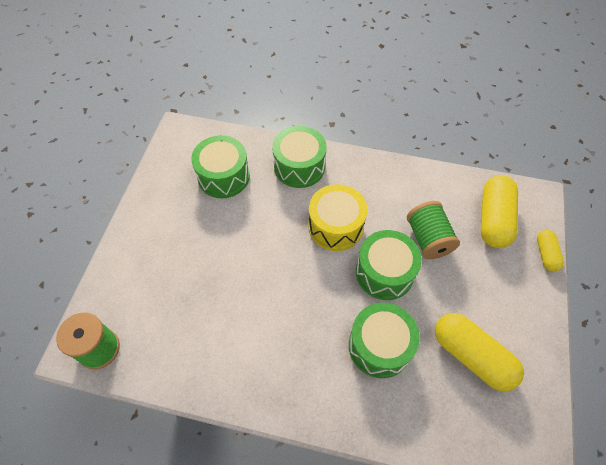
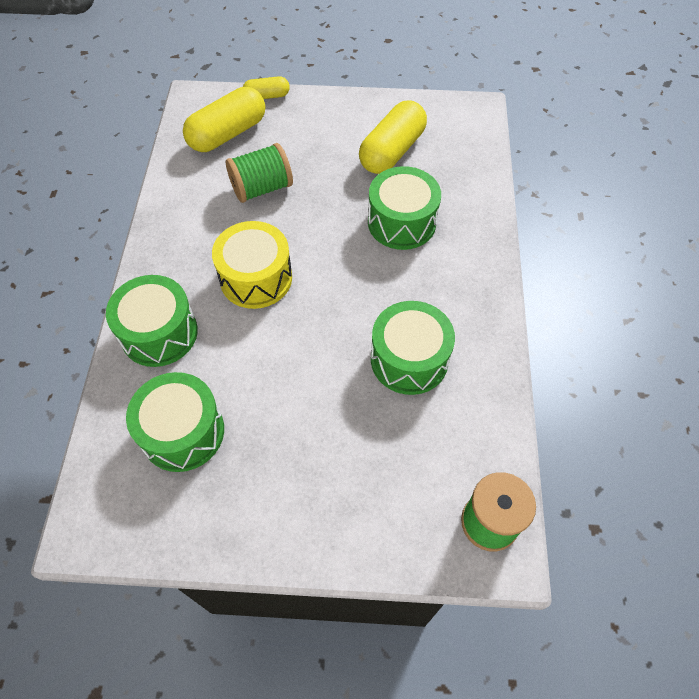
camera: 100 degrees left, 0 degrees up
(384, 273) = (313, 224): green drum -> green drum (409, 359)
(493, 219) = (227, 134): yellow capsule -> yellow capsule turned 45 degrees counterclockwise

